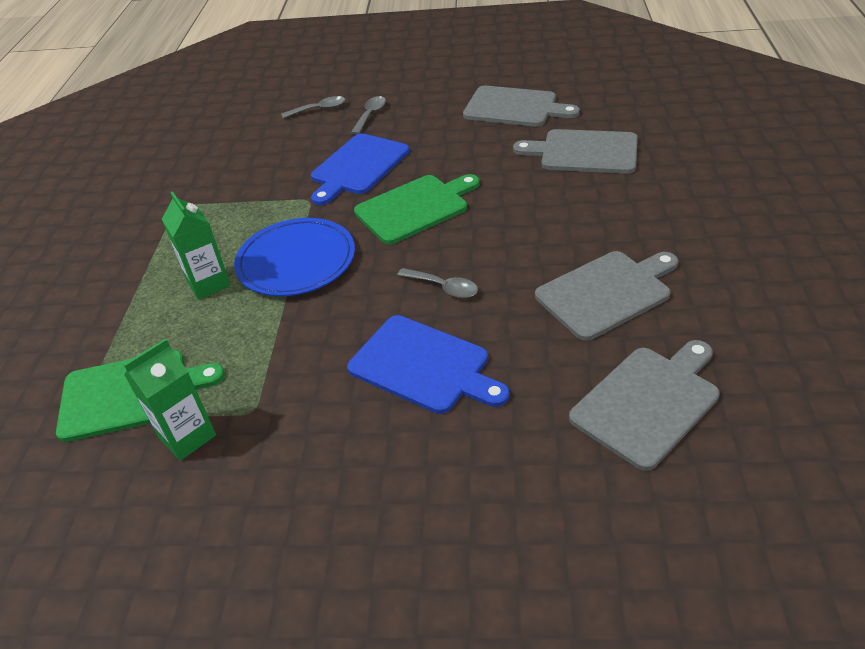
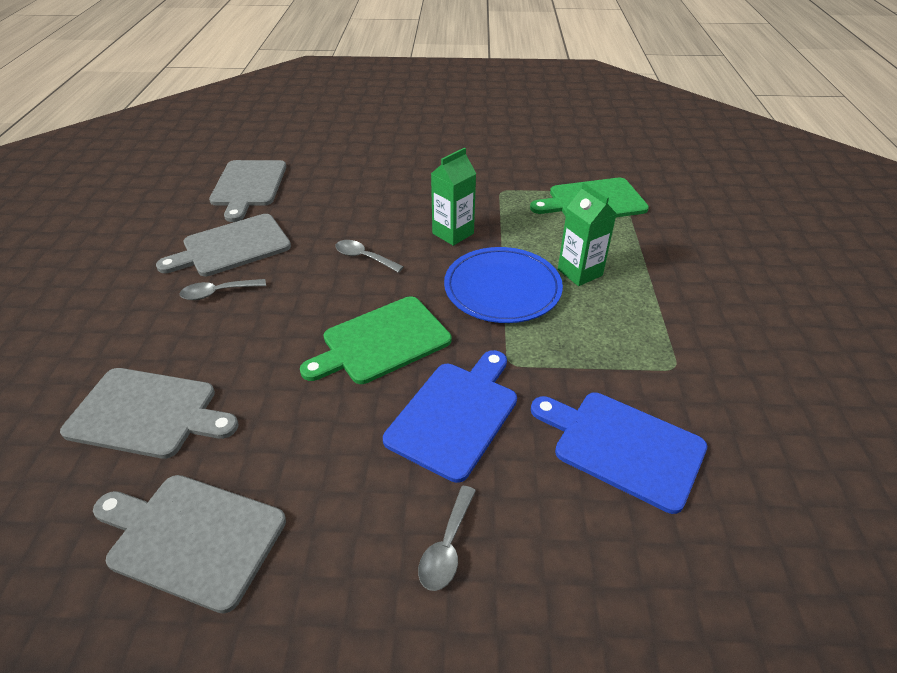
camera: 175 degrees right, 0 degrees up
(187, 436) = (538, 181): green carton -> green carton (453, 233)
(319, 109) = (549, 581): grey spoon -> grey spoon (218, 293)
(423, 366) = (386, 208): blue cutting board -> blue cutting board (623, 446)
(648, 402) = (248, 186): grey cutting board -> grey cutting board turned 45 degrees counterclockwise

